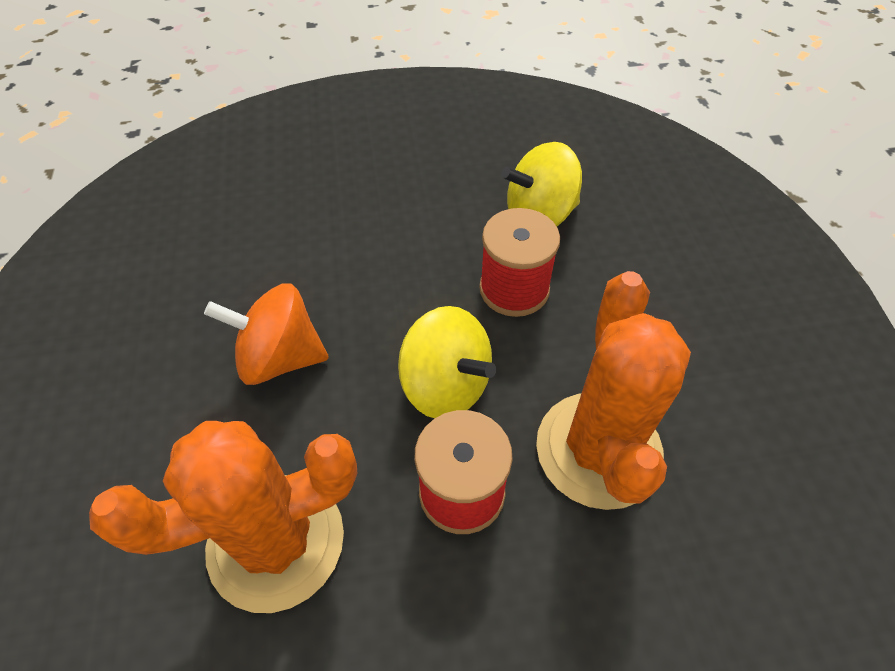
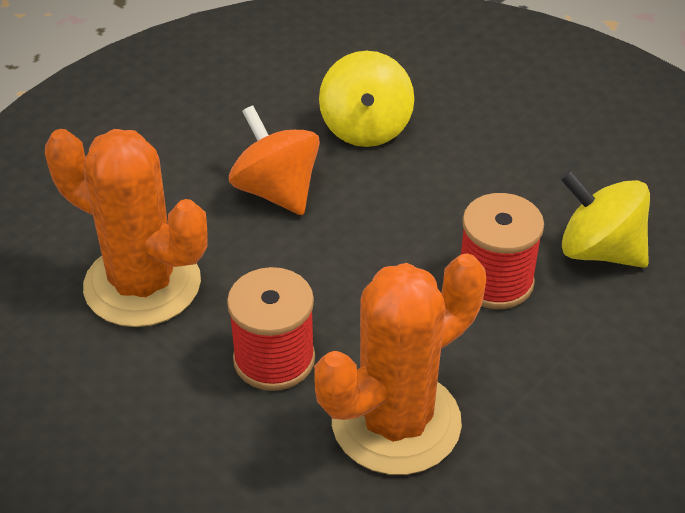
camera: 50 degrees right, 10 degrees down
(446, 385) = (354, 295): yellow spinning top -> yellow spinning top (366, 128)

